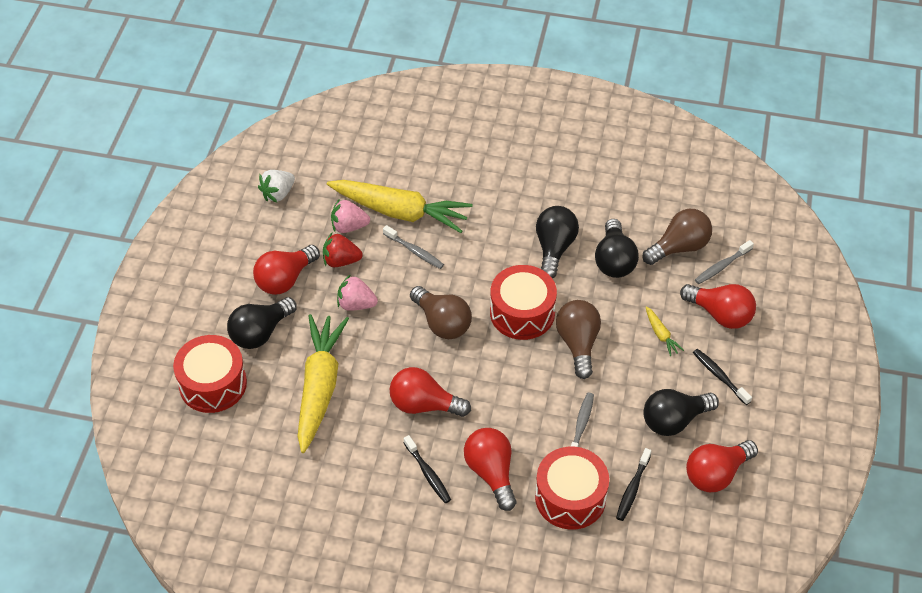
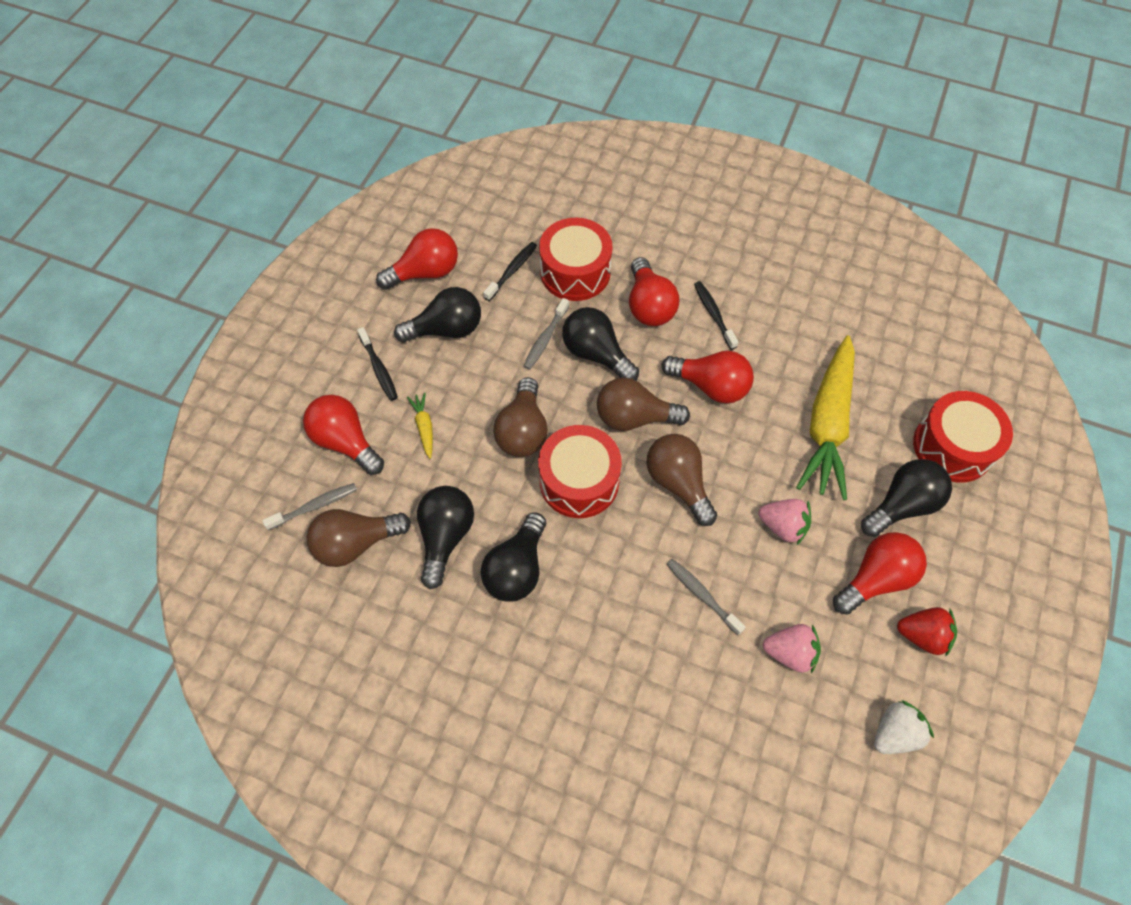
camera: 170 degrees left, 10 degrees up
(341, 261) = (801, 596): red strawberry -> red strawberry (922, 635)
(399, 212) = (717, 667): yellow carrot -> none
(486, 368) = (634, 417): none -> brown light bulb
(531, 418) = (596, 354): none -> black light bulb

